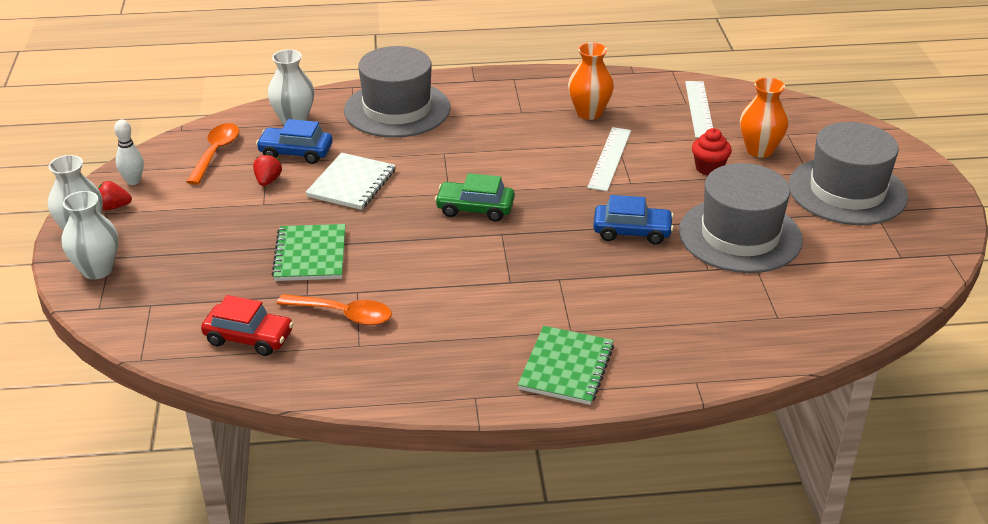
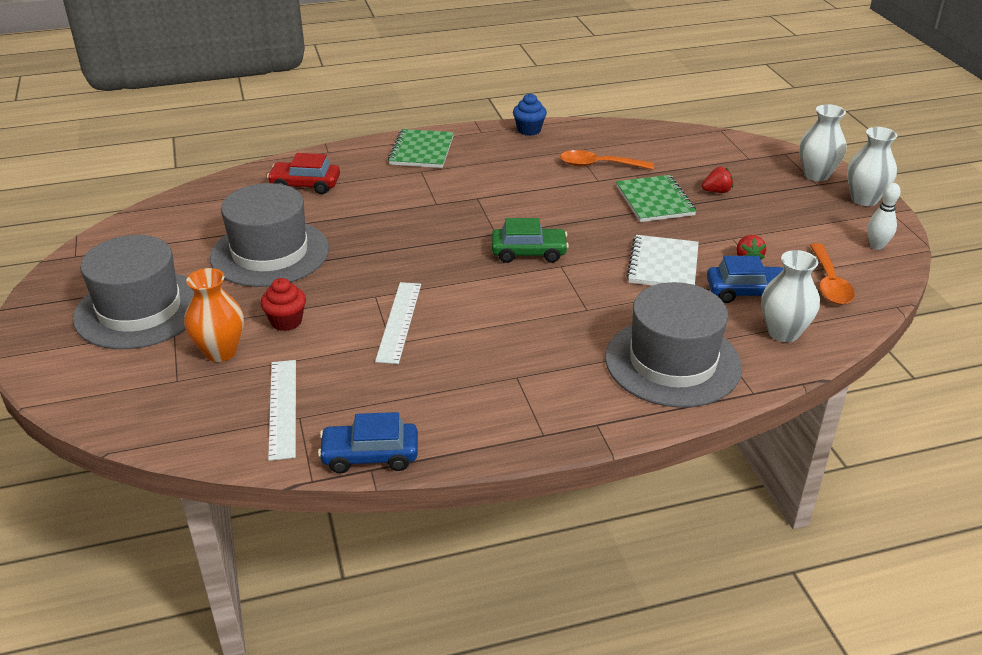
camera: 170 degrees right, 0 degrees up
(114, 207) = (864, 221): red strawberry -> red strawberry (716, 191)
(249, 338) = (657, 147): red car -> red car (305, 185)
(406, 391) = (529, 130): none -> blue cupcake
(589, 113) = (429, 384): orange vase -> none
(632, 232) = (374, 246): blue car -> blue car (370, 456)

